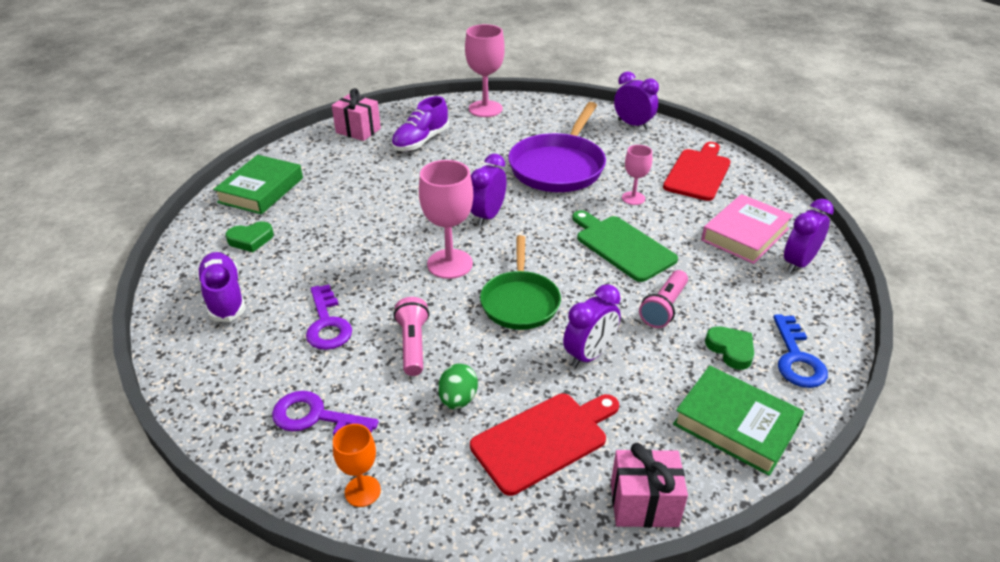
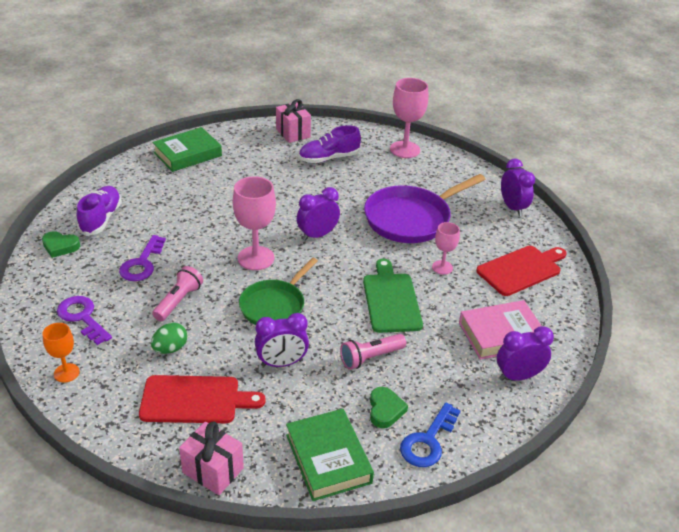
camera: 30 degrees right, 0 degrees up
(251, 239) = (150, 187): green heart -> green heart (60, 246)

